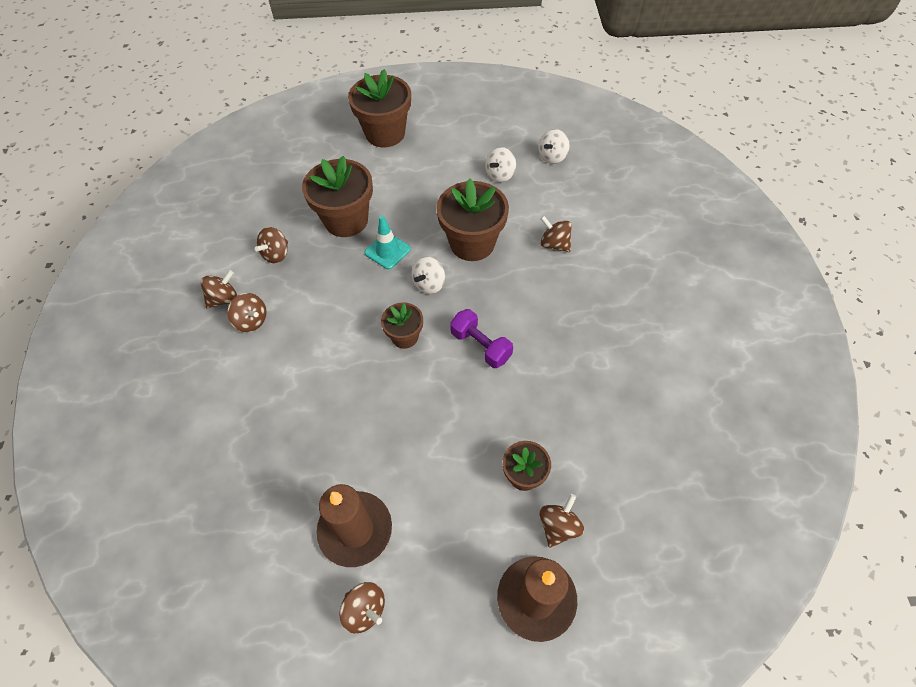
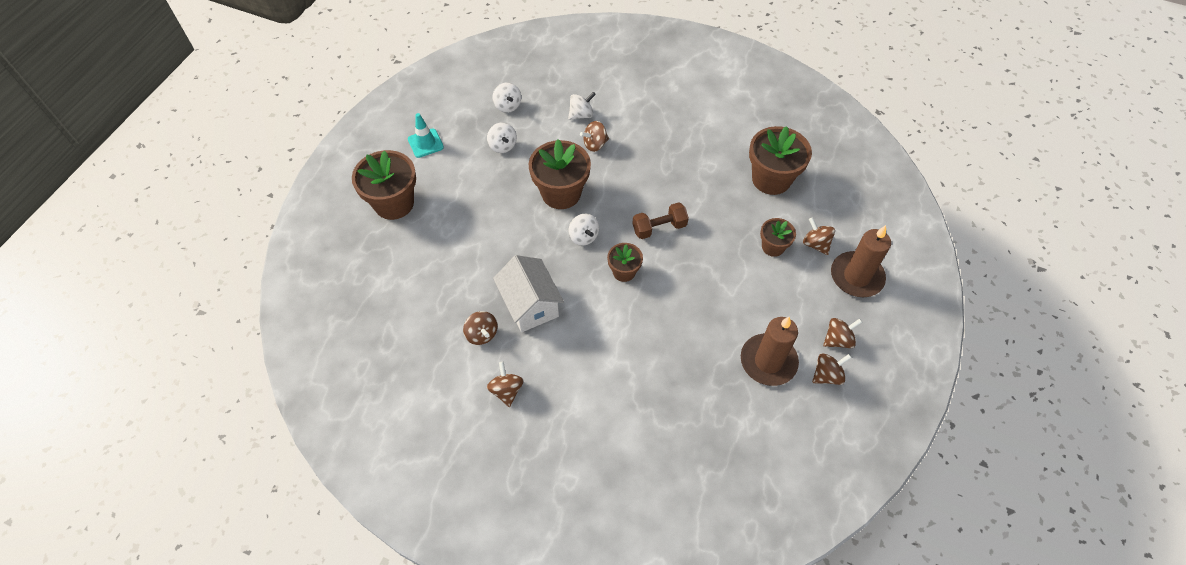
camera: 65 degrees left, 0 degrees up
(251, 321) = (544, 375): brown spinning top -> brown spinning top (838, 340)
(325, 276) = (530, 305): none -> white house
(346, 220) = (478, 269): brown flower pot -> brown flower pot (771, 179)
(387, 251) = (532, 251): turquoise traffic cone -> turquoise traffic cone (425, 143)
(481, 346) = (659, 228): purple dumbbell -> brown dumbbell
(585, 216) = (581, 115): none -> white spinning top

